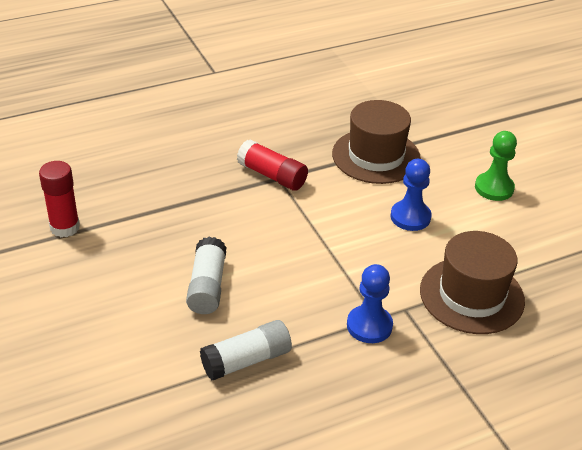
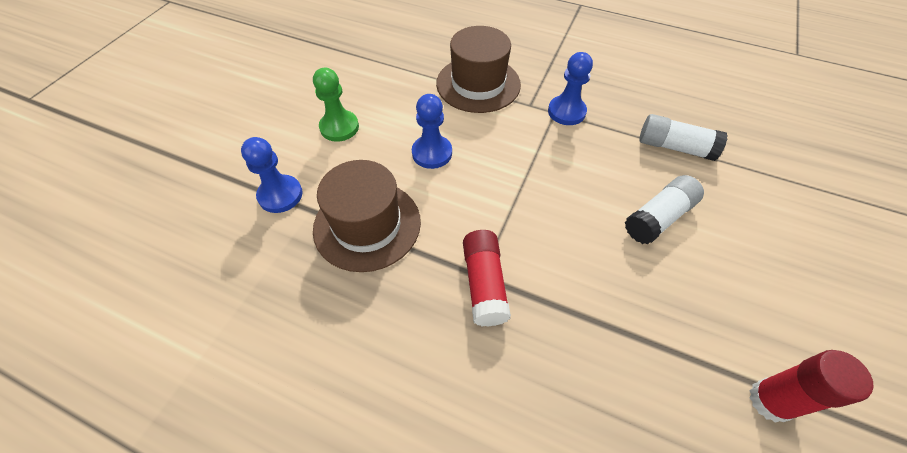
camera: 130 degrees left, 15 degrees up
(446, 135) = (280, 195): none -> blue pawn

